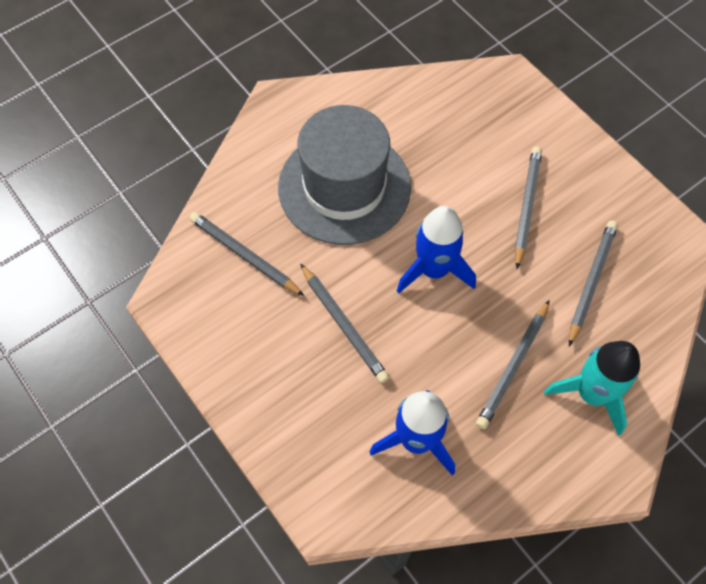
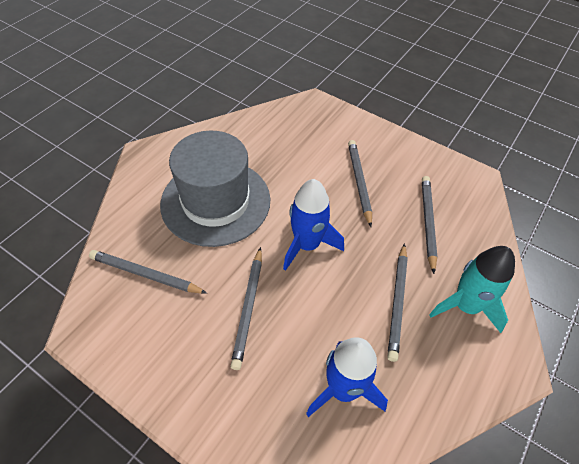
camera: 20 degrees left, 10 degrees down
(344, 325) = (248, 308): grey pencil -> grey pencil turned 60 degrees clockwise

